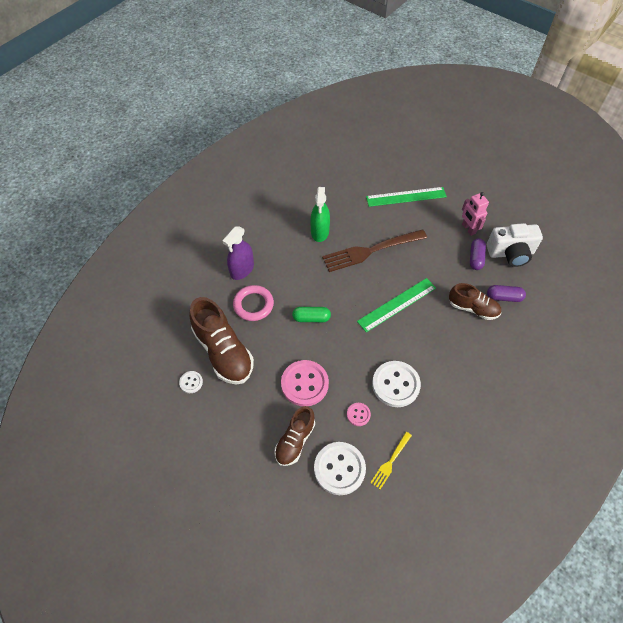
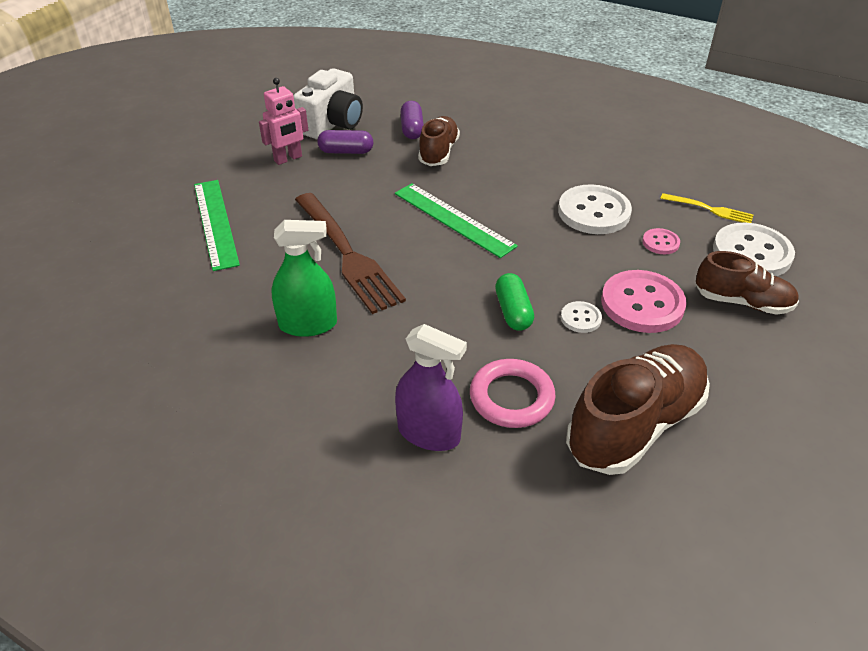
camera: 100 degrees left, 15 degrees down
(191, 382) = (725, 463): white button -> white button (580, 318)
(510, 253) = (332, 124): white camera -> white camera turned 45 degrees clockwise

